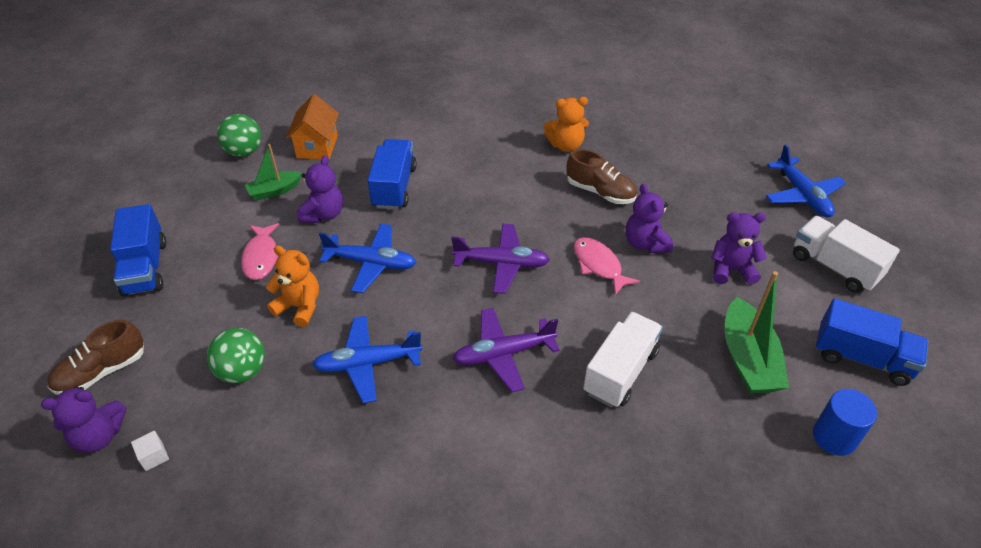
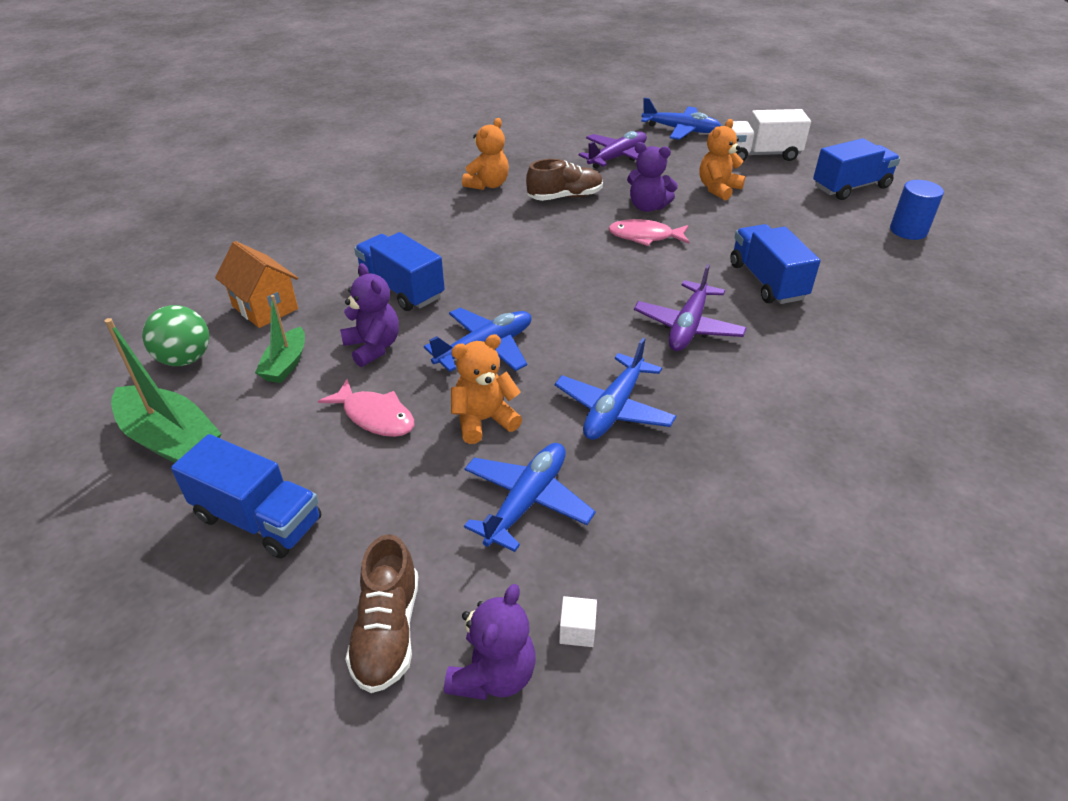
camera: 50 degrees left, 5 degrees down
(242, 371) = (527, 501): green ball -> blue plane
(501, 263) = (583, 279): purple plane -> purple plane (617, 157)
(620, 372) = (767, 281): white truck -> blue truck
(731, 269) = (718, 189): purple teddy bear -> orange teddy bear
(748, 359) = (809, 225): green boat -> green boat (171, 440)

